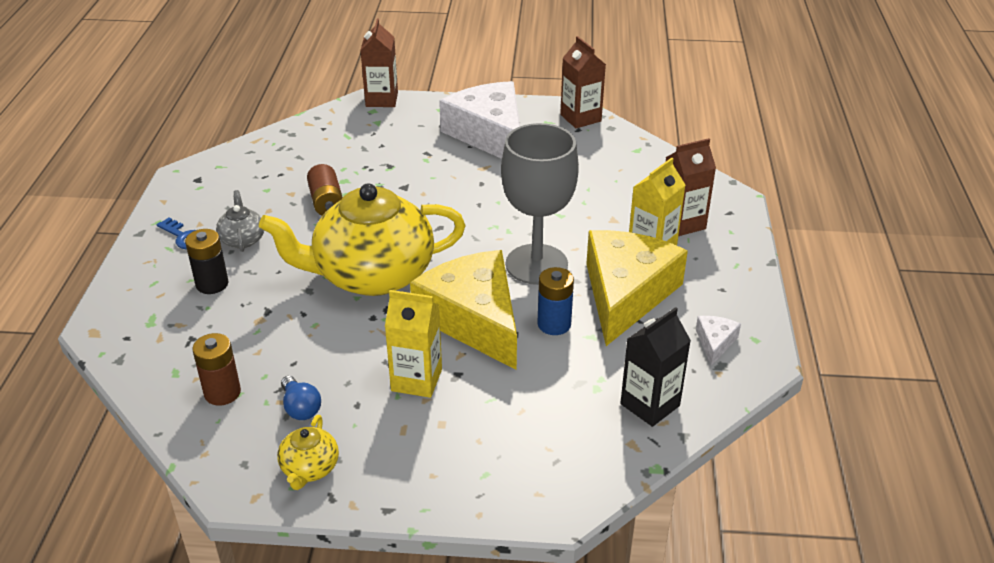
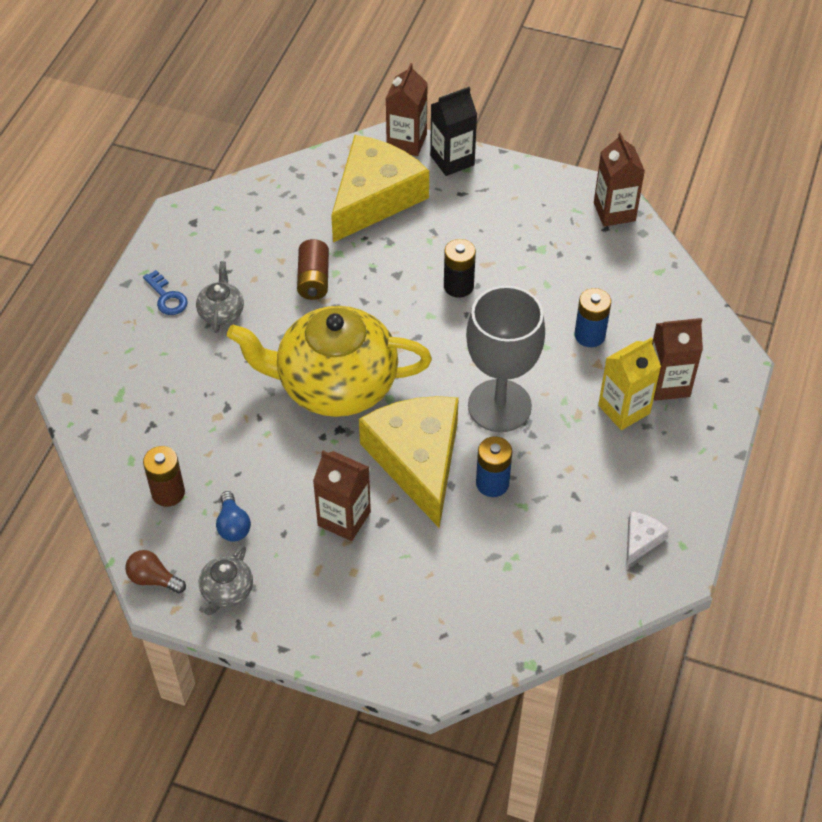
camera: 15 degrees right, 15 degrees up
(212, 284) = (182, 363): black battery -> black battery (458, 286)
(224, 473) = (153, 579): none -> brown light bulb
(309, 469) = (226, 591): yellow teapot -> grey teapot
(416, 380) = (344, 518): yellow carton -> brown carton
(489, 134) = (507, 217): white cheese -> none
(597, 201) = (589, 335): none -> blue battery
(626, 294) = (575, 462): yellow cheese -> yellow cheese (374, 198)
(650, 405) = (550, 596): black carton -> black carton (452, 160)

